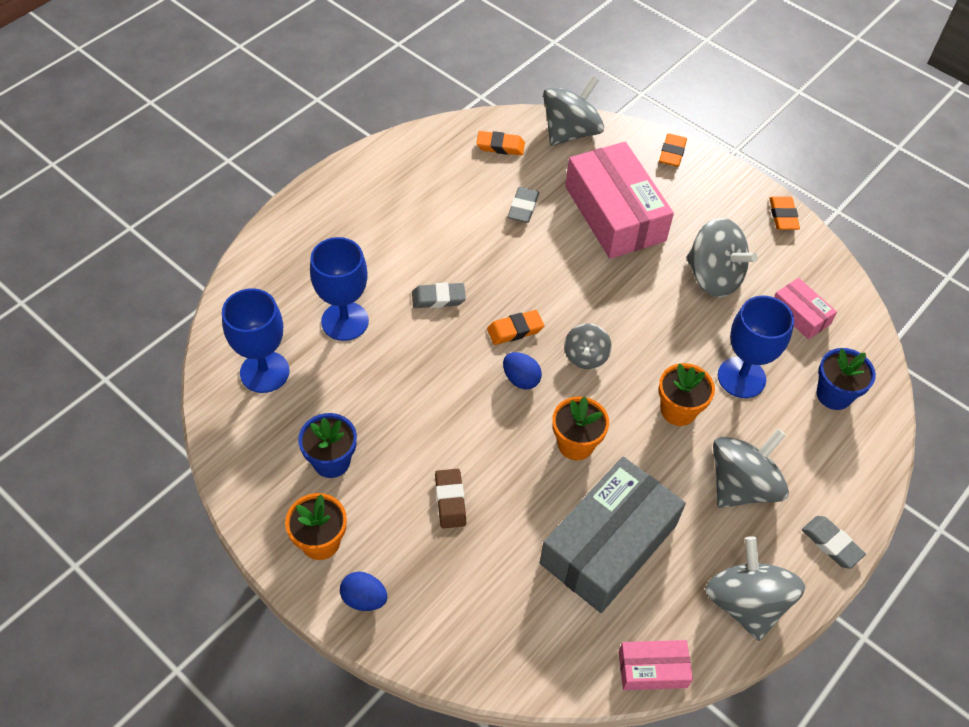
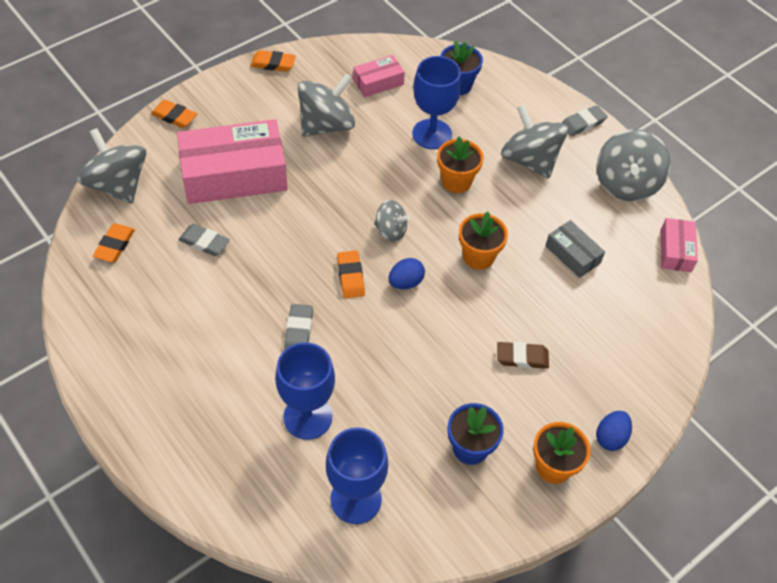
camera: 80 degrees left, 0 degrees up
(608, 544) = (572, 254): grey box -> grey box, size x0.48
(745, 603) = (626, 184): grey spinning top -> grey spinning top turned 75 degrees counterclockwise

